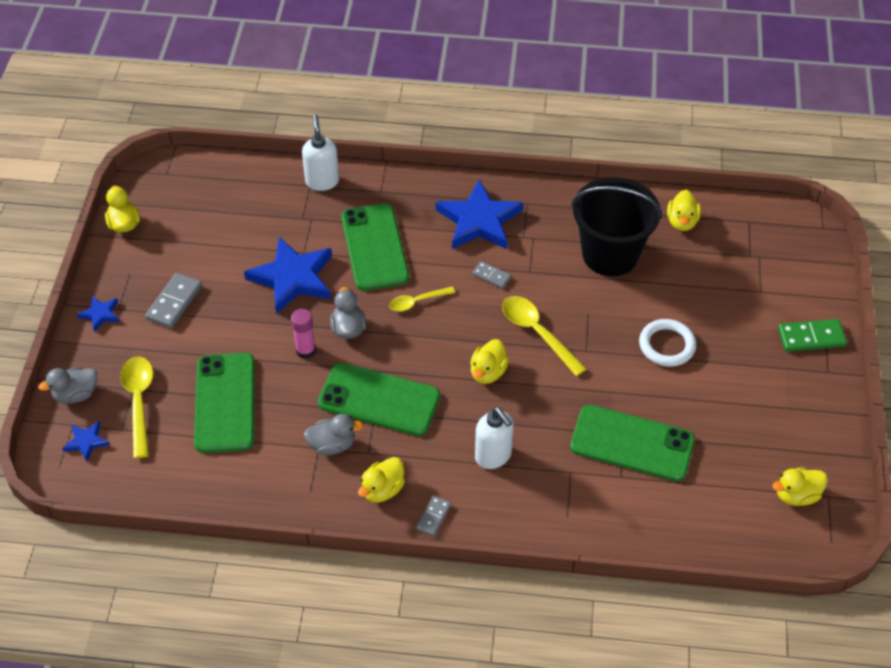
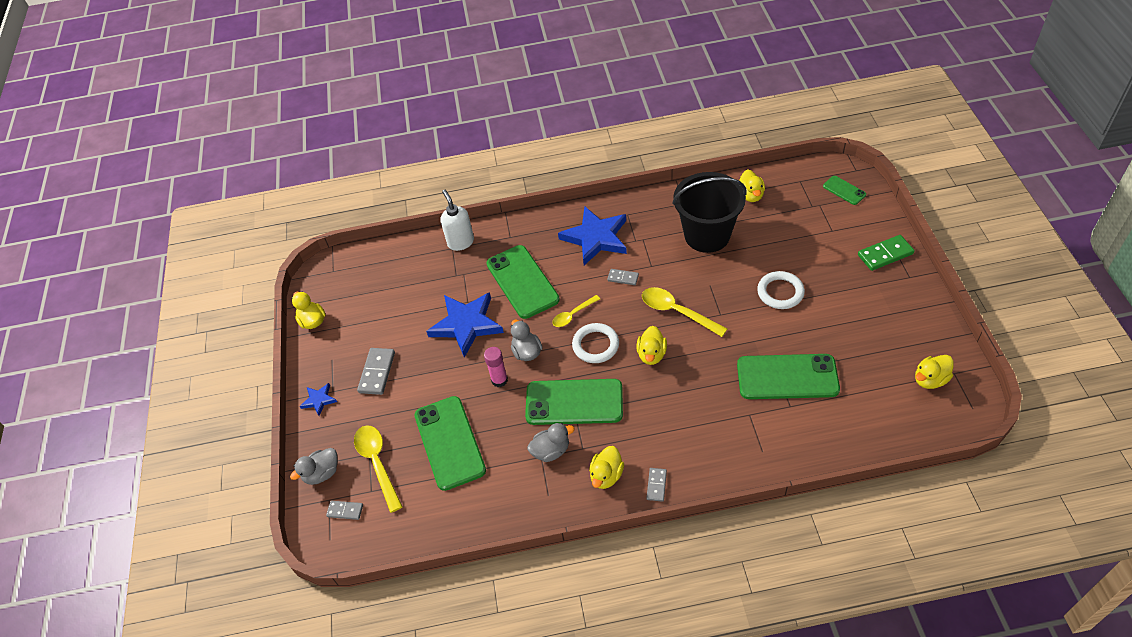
camera: 10 degrees left, 0 degrees up
(86, 442) = (345, 511): blue star -> grey domino
(429, 343) = (595, 345): none -> white ring
(493, 456) = (683, 420): white soap dispenser -> none
(797, 248) = (844, 190): none -> green phone

